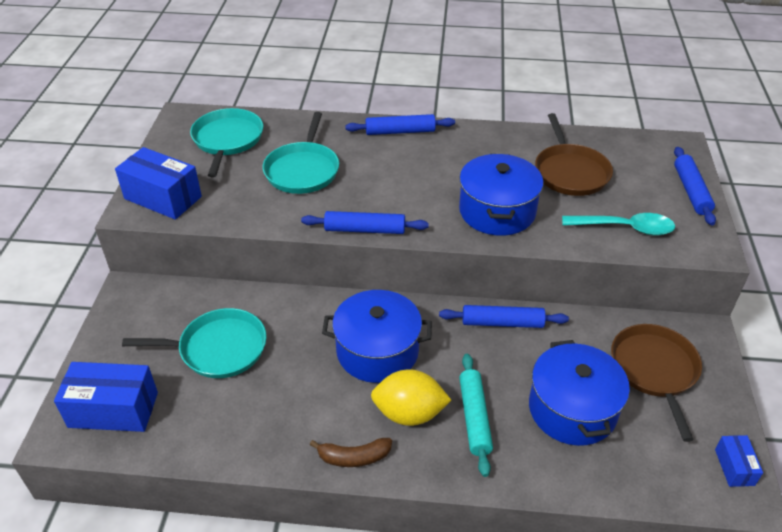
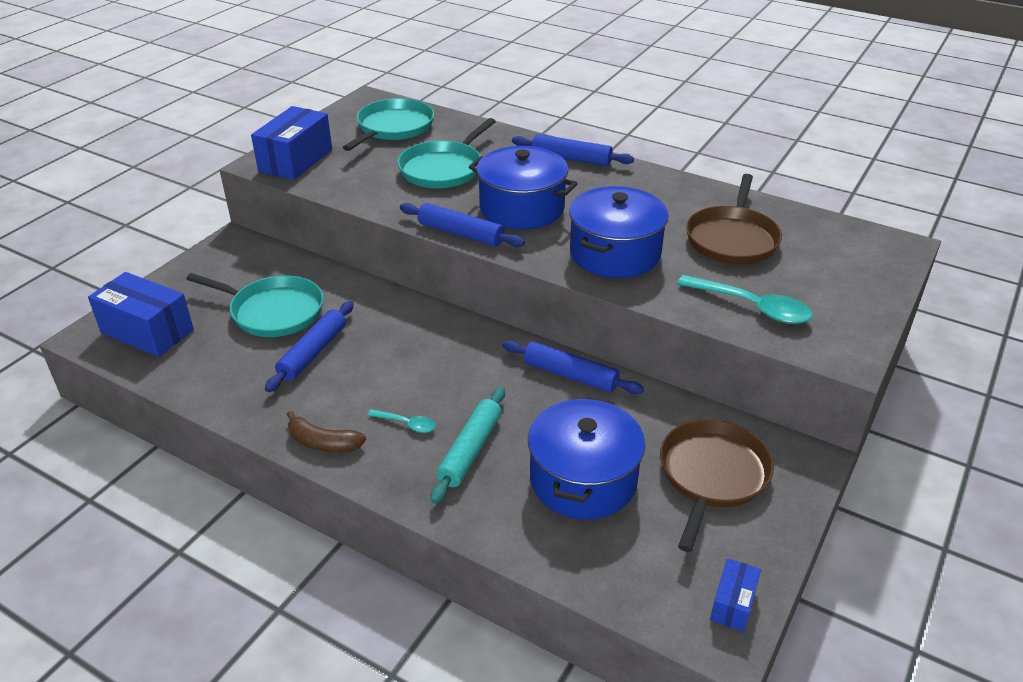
camera: 25 degrees right, 5 degrees down
(163, 198) = (296, 160): blue box -> blue box turned 60 degrees clockwise
(377, 351) = (419, 360): blue pot -> blue pot (522, 208)
(409, 413) = (407, 424): yellow lemon -> turquoise spoon
(691, 191) = (870, 293): blue rolling pin -> blue rolling pin (313, 353)

